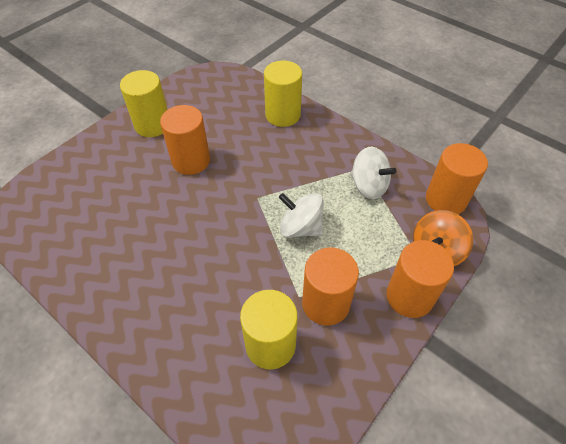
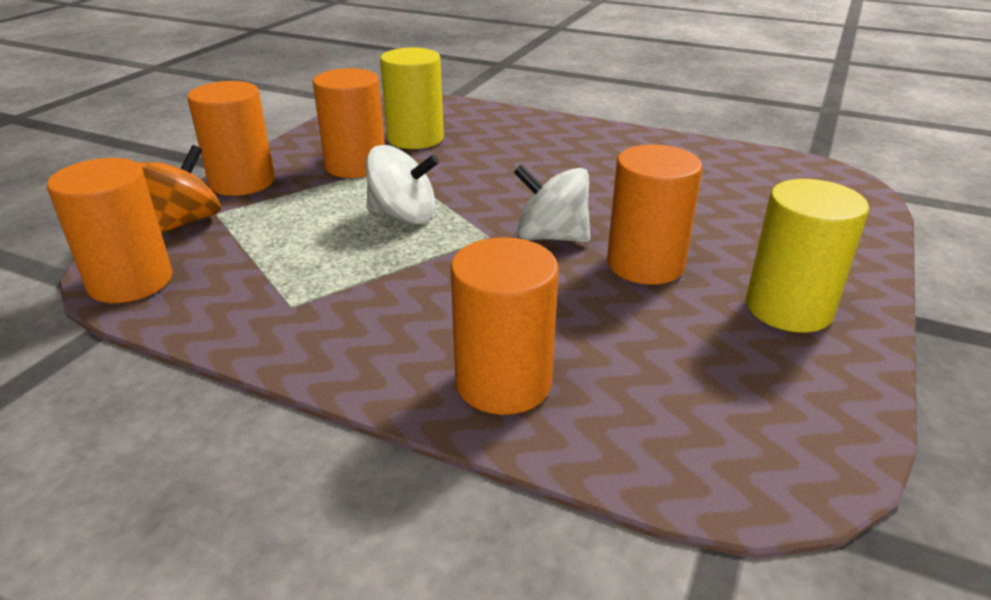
camera: 165 degrees right, 20 degrees down
(283, 115) = (503, 383): yellow cylinder -> orange cylinder
(368, 186) = (282, 279): white spinning top -> white spinning top (551, 237)

